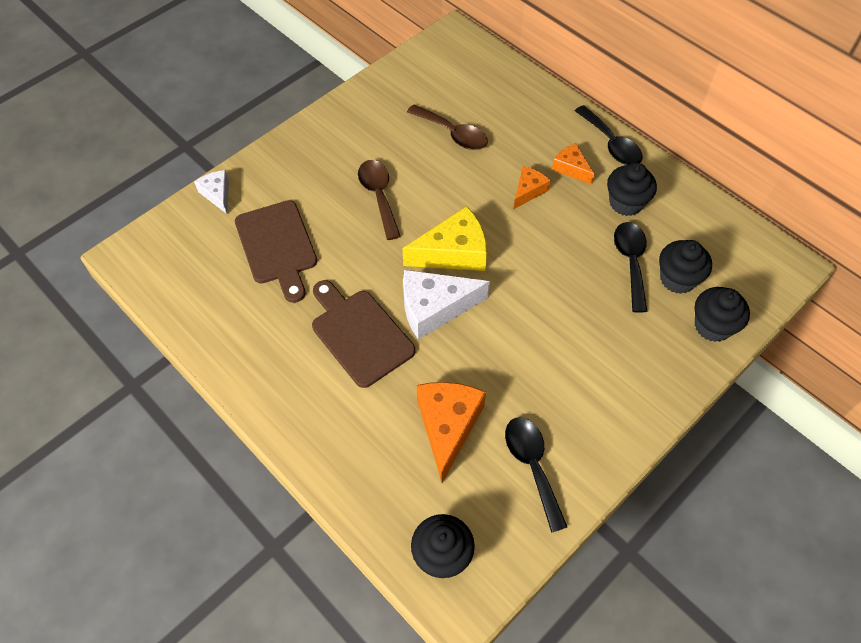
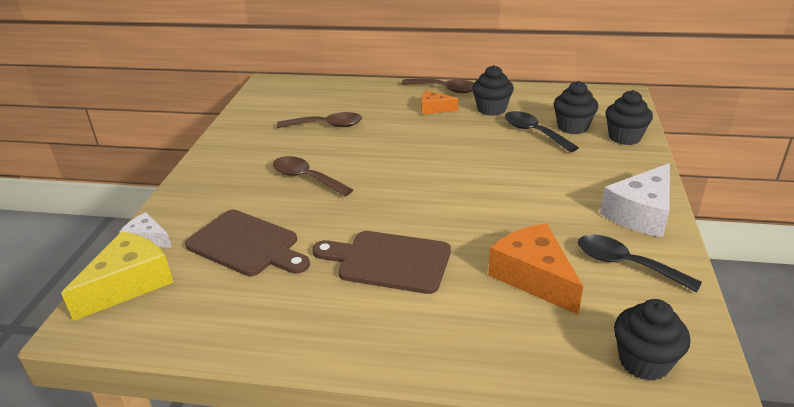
camera: 35 degrees left, 25 degrees down
(434, 308) = (431, 216): white cheese -> white cheese (641, 213)
(453, 252) = (405, 181): yellow cheese -> yellow cheese (129, 284)
(528, 191) = (419, 130): orange cheese -> none
(611, 144) = (445, 89): black spoon -> brown spoon

